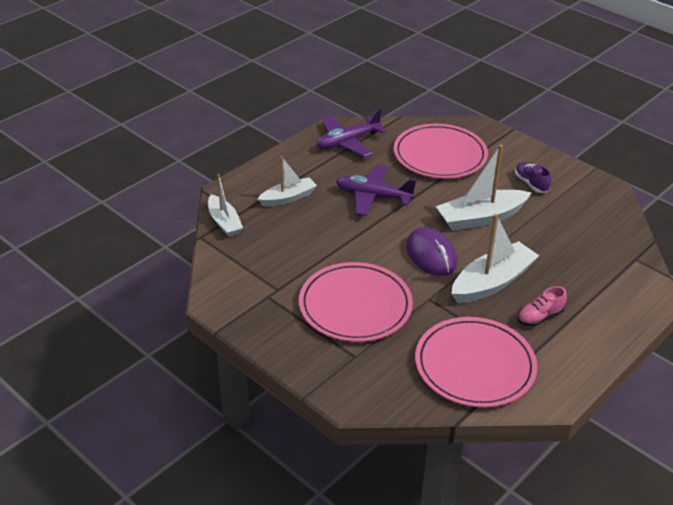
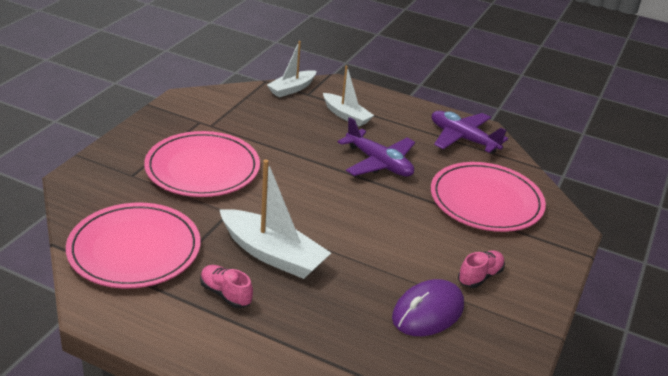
camera: 70 degrees right, 5 degrees down
(373, 196) = (379, 163): purple plane -> purple plane turned 135 degrees clockwise
(431, 255) = (300, 208): purple mouse -> purple mouse (428, 312)
(480, 218) = (385, 239): white boat -> none
(531, 183) = (480, 276): purple shoe -> pink shoe

